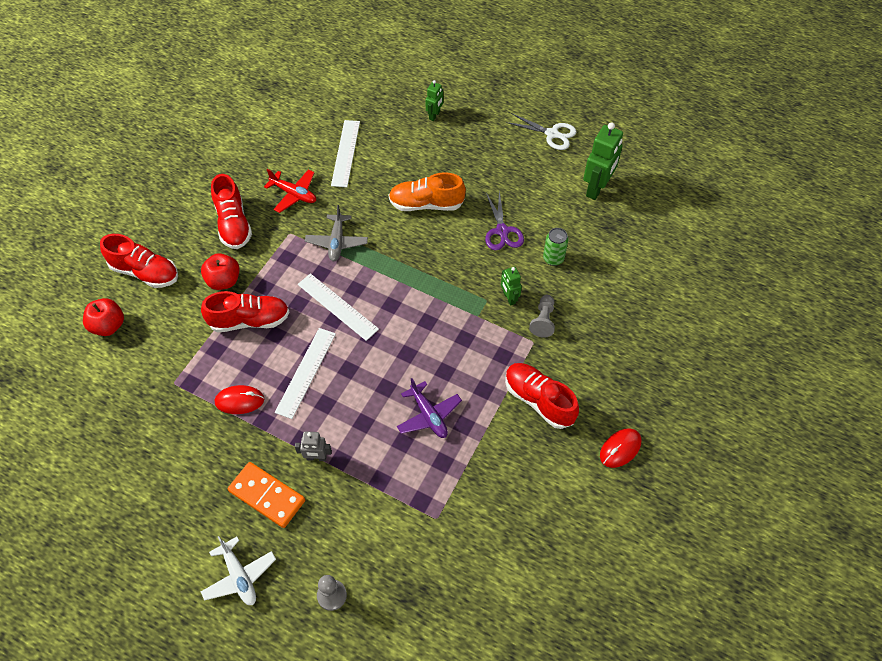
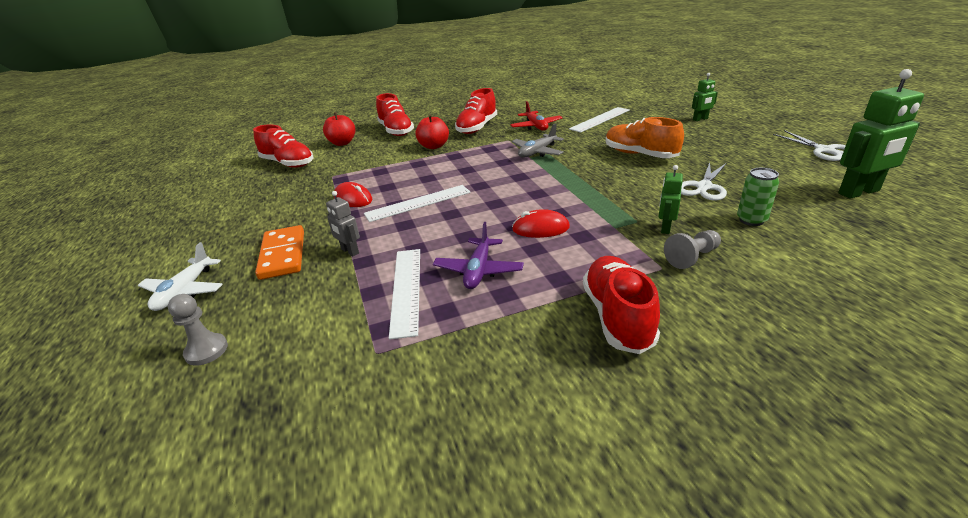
camera: 45 degrees right, 25 degrees down
(249, 320) = (421, 166): red shoe -> red shoe (288, 163)
(337, 306) = (492, 180): white ruler -> white ruler (406, 289)
(502, 231) = (704, 187): purple scissors -> white scissors
(620, 449) = (699, 431): red mouse -> red mouse (540, 228)

